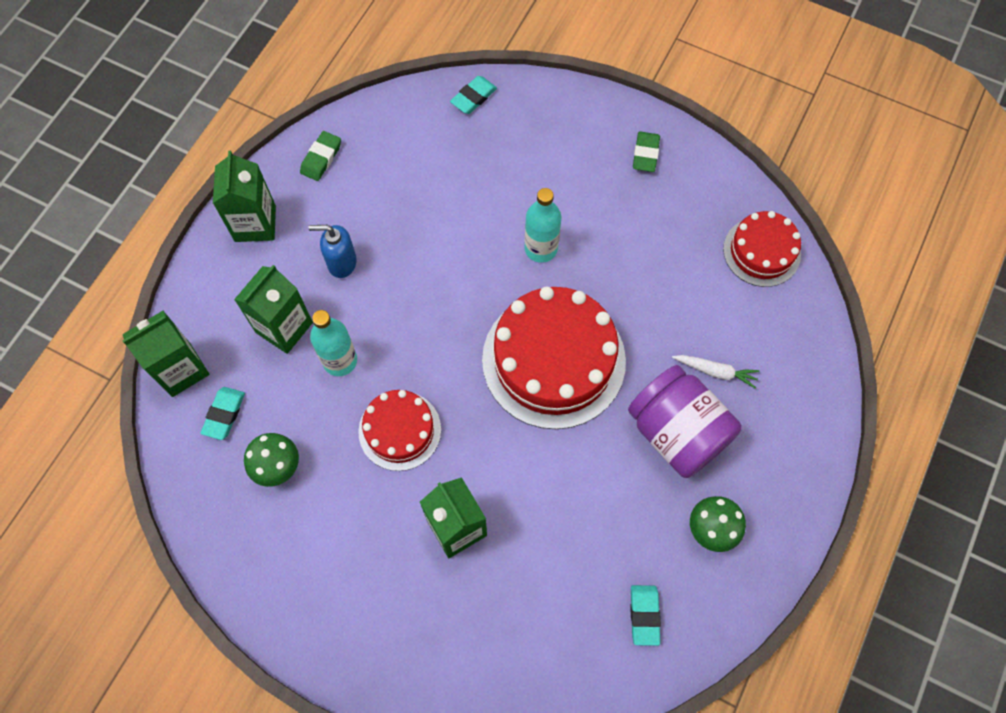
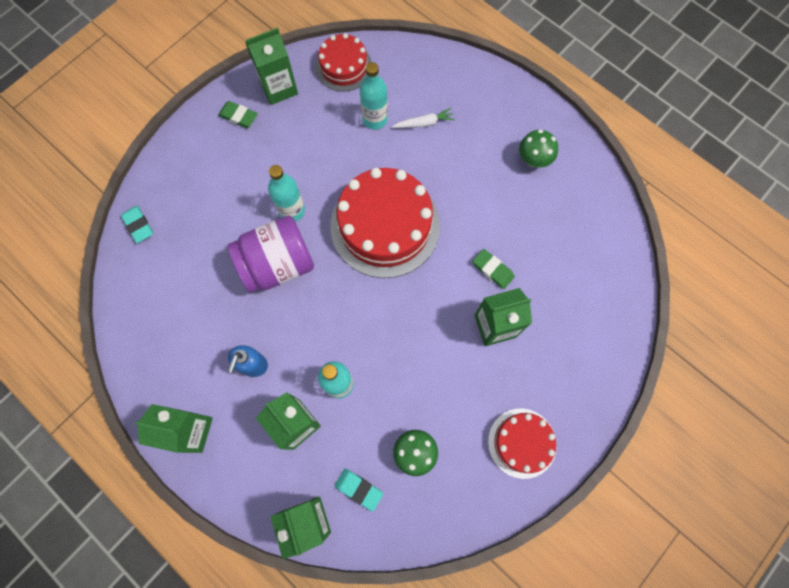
camera: 75 degrees left, 5 degrees up
(321, 158) = (148, 361): green eraser -> green eraser (492, 270)
(399, 430) = (410, 350): red cake -> red cake (522, 443)
(644, 615) = (582, 218): turquoise eraser -> none
(677, 432) = (461, 160): purple jar -> purple jar (277, 264)
(699, 309) = (375, 119): none -> turquoise bottle
(701, 186) = (279, 88): none -> green carton
(715, 371) = (424, 123): white carrot -> white carrot turned 45 degrees clockwise

